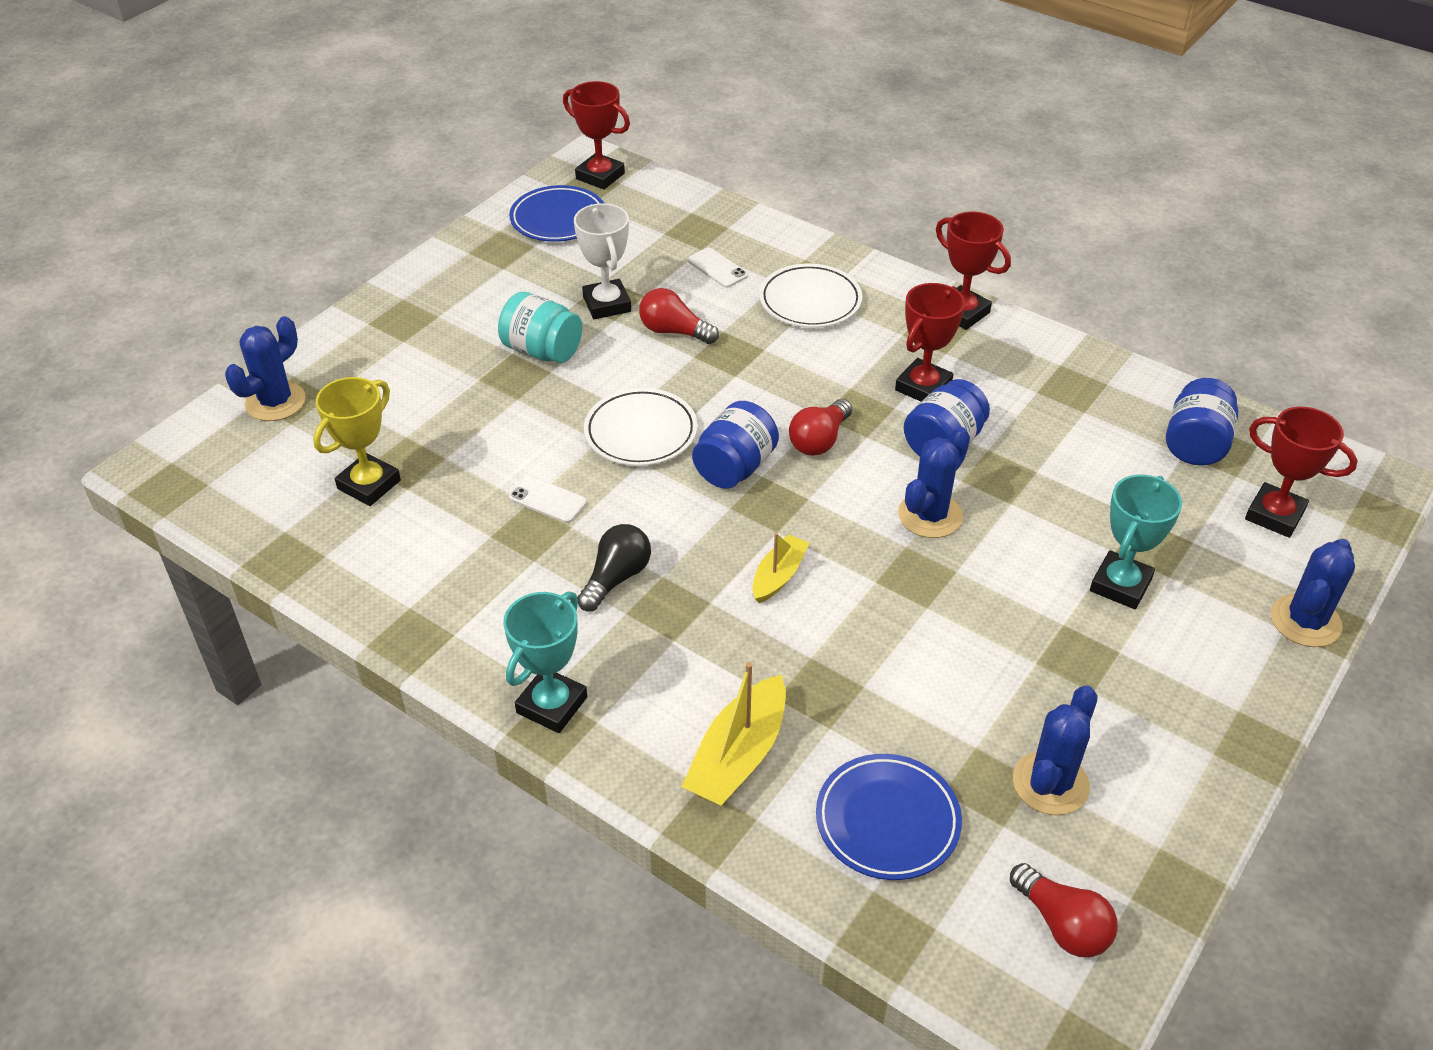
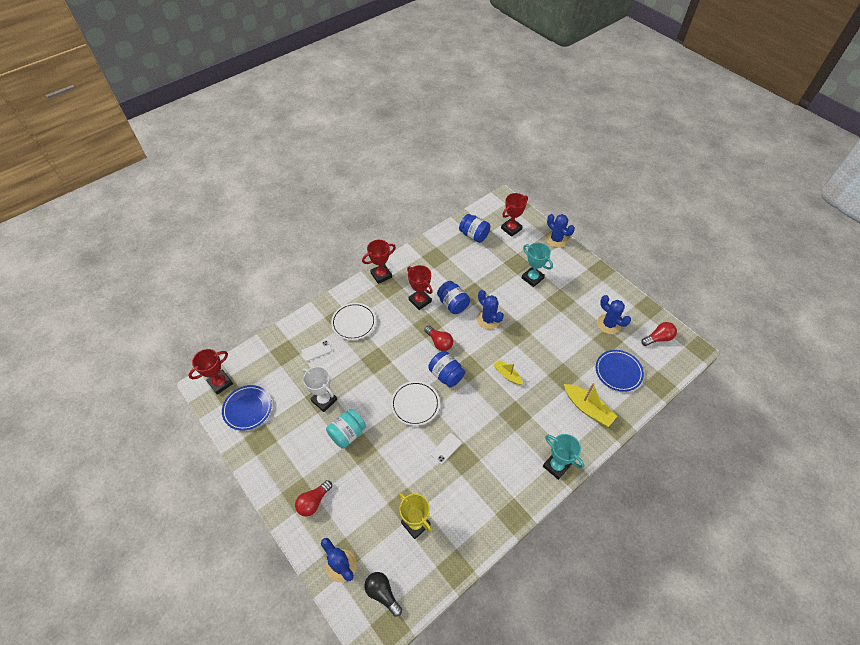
camera: 75 degrees left, 10 degrees up
(607, 304) = (324, 400): white trophy -> white trophy turned 45 degrees clockwise
(616, 578) = (496, 430): black light bulb -> black light bulb (382, 593)
(674, 331) = (354, 377): red light bulb -> red light bulb (314, 502)

